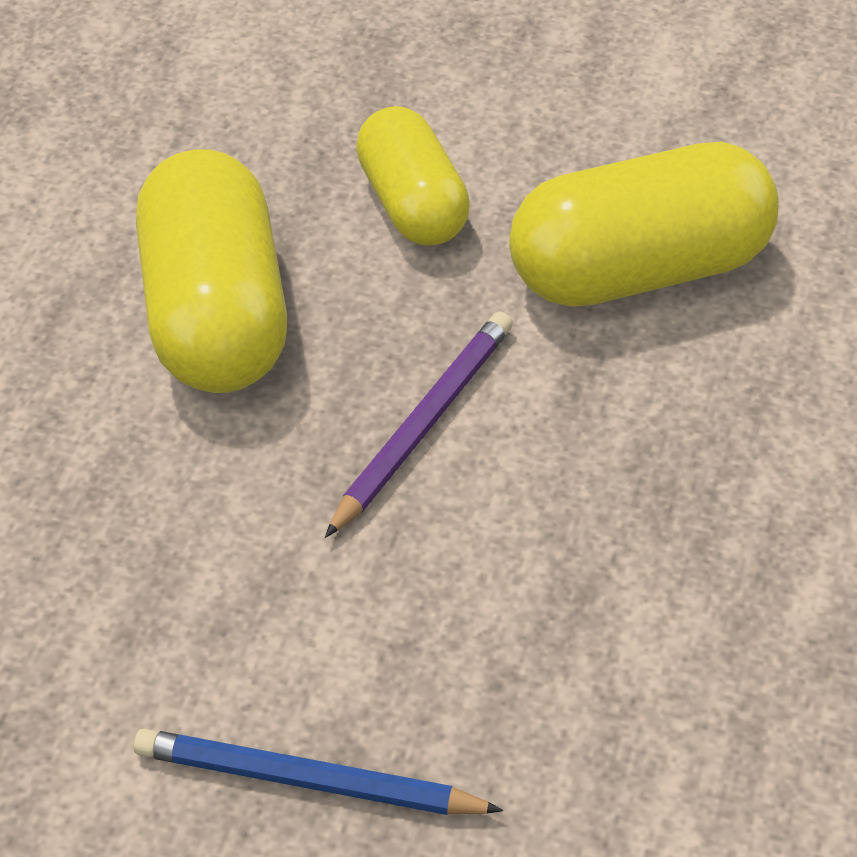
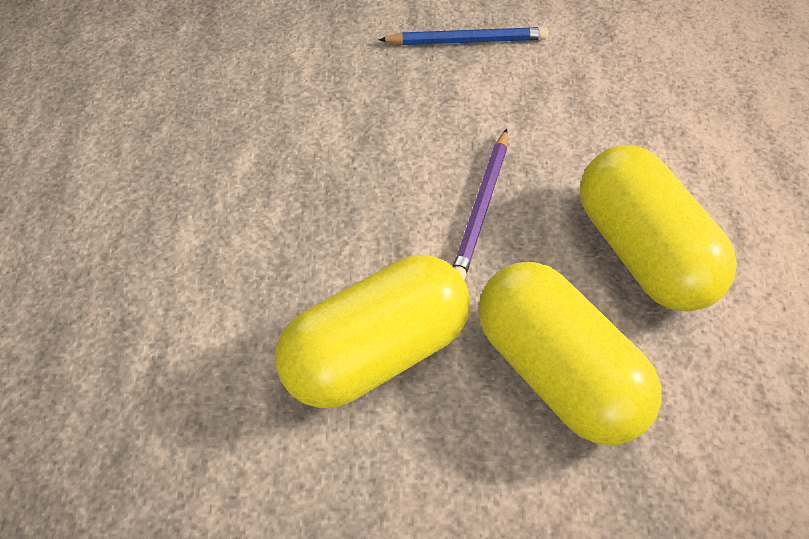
camera: 165 degrees right, 5 degrees up
(412, 203) = (557, 371): yellow capsule -> yellow capsule, size x1.58

